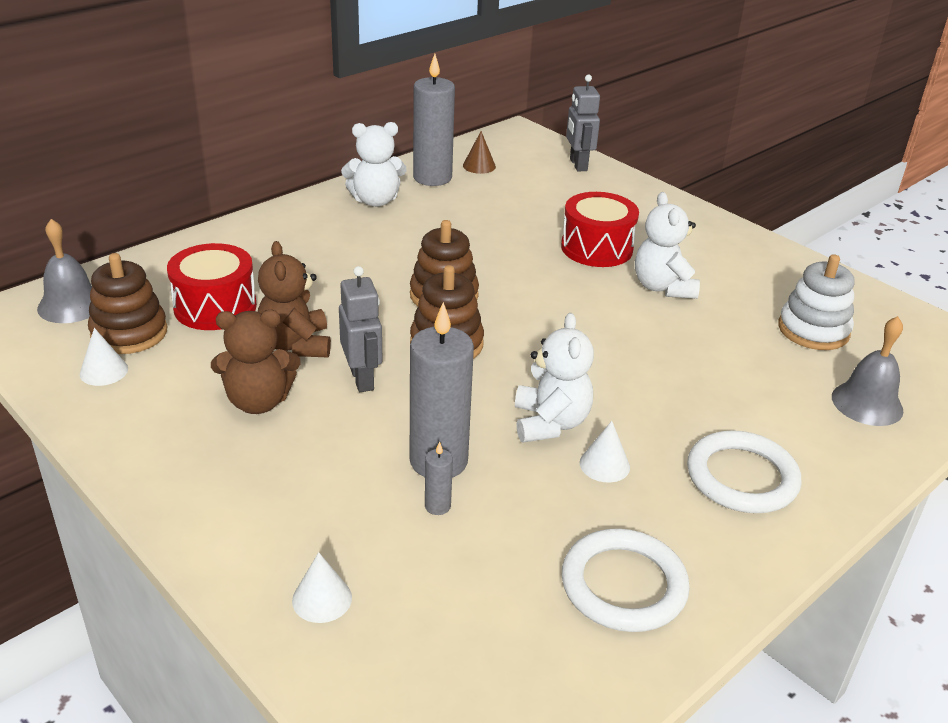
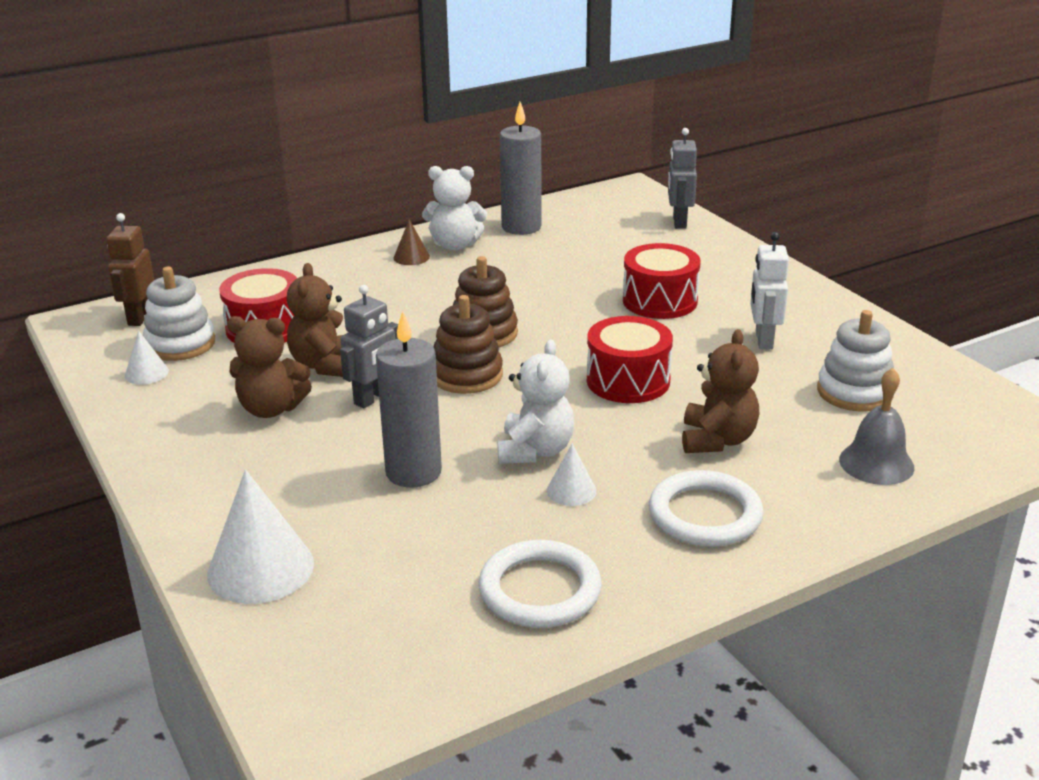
camera: 15 degrees right, 5 degrees down
(71, 305) = (139, 317): grey bell -> brown robot
(129, 333) = (180, 344): brown stacking toy -> white stacking toy
(322, 599) = (260, 568): white cone -> white cone, size x1.95
(362, 379) = (373, 398): grey robot -> grey robot turned 45 degrees clockwise
(437, 506) = (395, 508): grey candle -> none
(479, 166) = (574, 218): brown cone -> brown cone (411, 257)
(605, 336) = (628, 381): none -> red drum
(663, 287) = (711, 341): white teddy bear -> none
(708, 282) = (763, 340): none -> white robot
(716, 393) = (717, 440): none -> brown teddy bear

